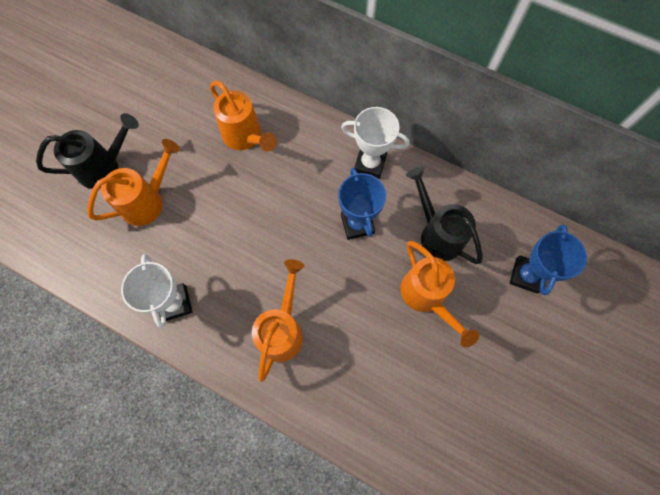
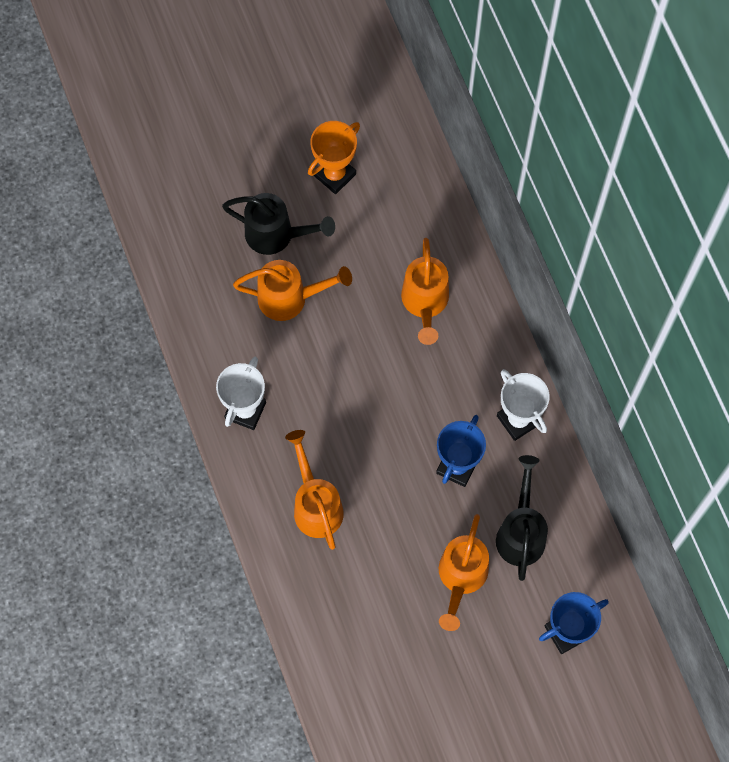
camera: 40 degrees right, 0 degrees up
(117, 102) = (334, 175): none -> orange trophy
(282, 330) = (316, 505): orange watering can -> orange watering can turned 75 degrees counterclockwise

